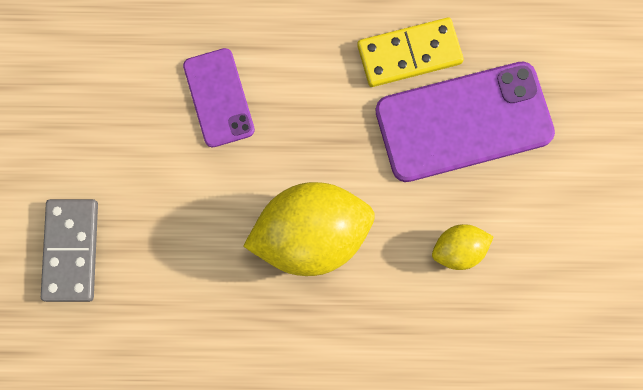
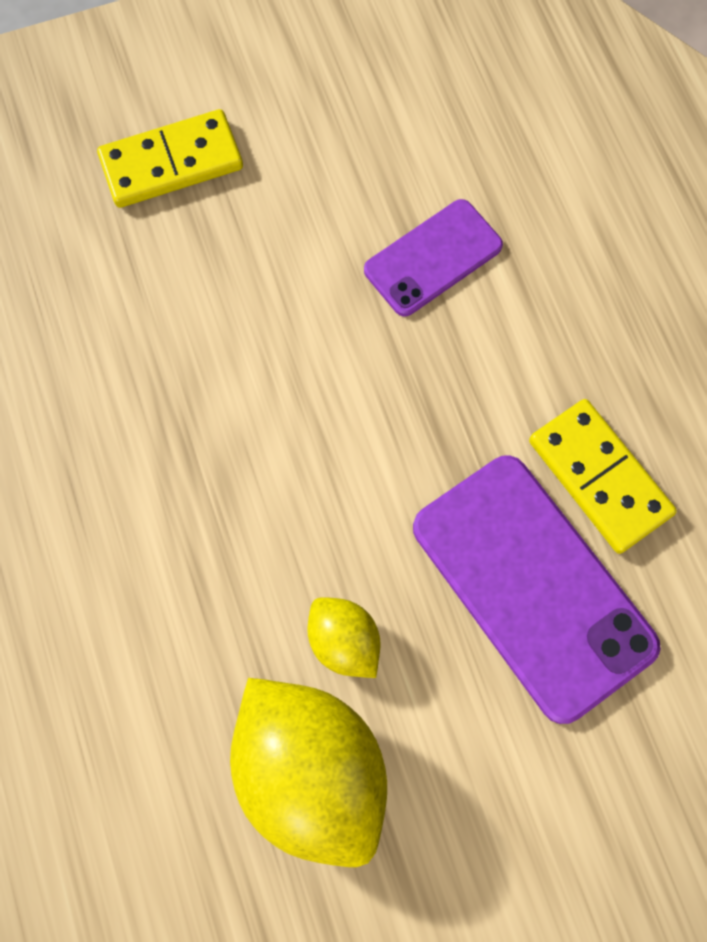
camera: 70 degrees right, 5 degrees down
(71, 251) = (171, 162): grey domino -> yellow domino
(311, 235) = (292, 436): yellow lemon -> yellow lemon (311, 769)

